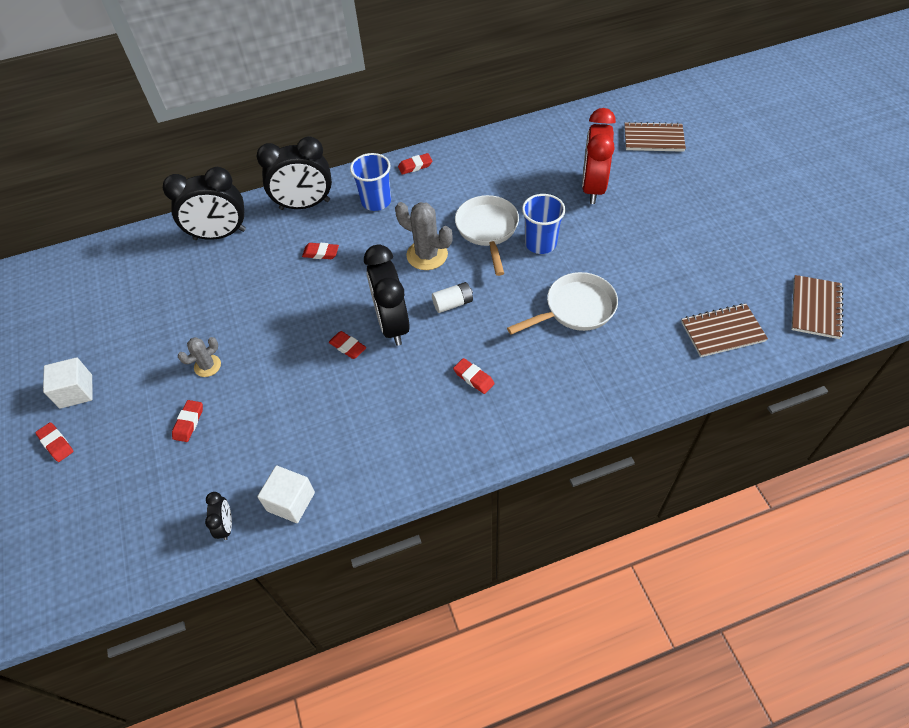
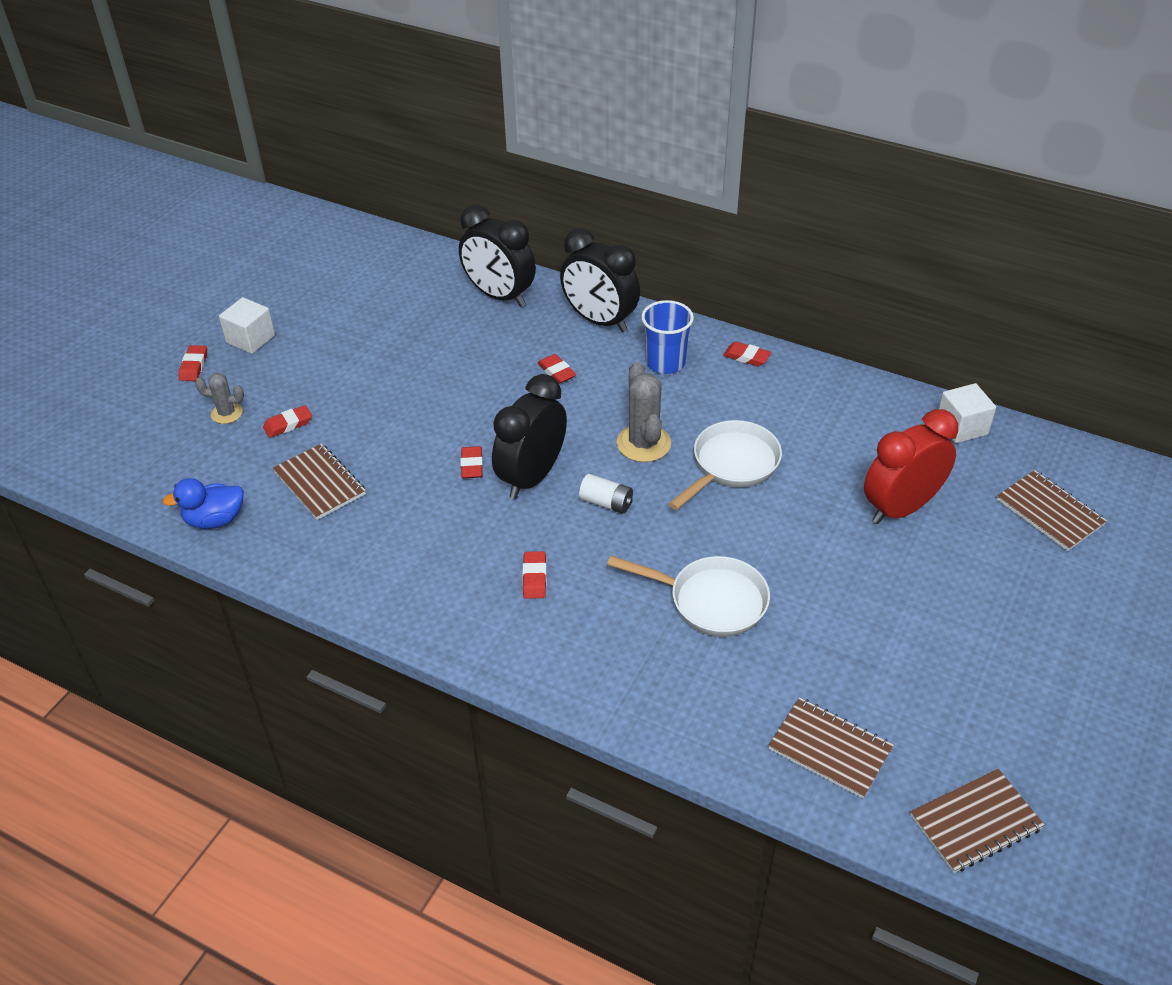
camera: 45 degrees right, 10 degrees down
(207, 366) = (354, 393): grey cactus -> grey cactus (227, 413)
(226, 525) = (215, 520): black clock -> blue duck
(266, 439) = (319, 483): none -> brown notebook
(291, 501) = (275, 544): white cube -> white cube (961, 427)
(540, 243) = (765, 517): blue cup -> none

